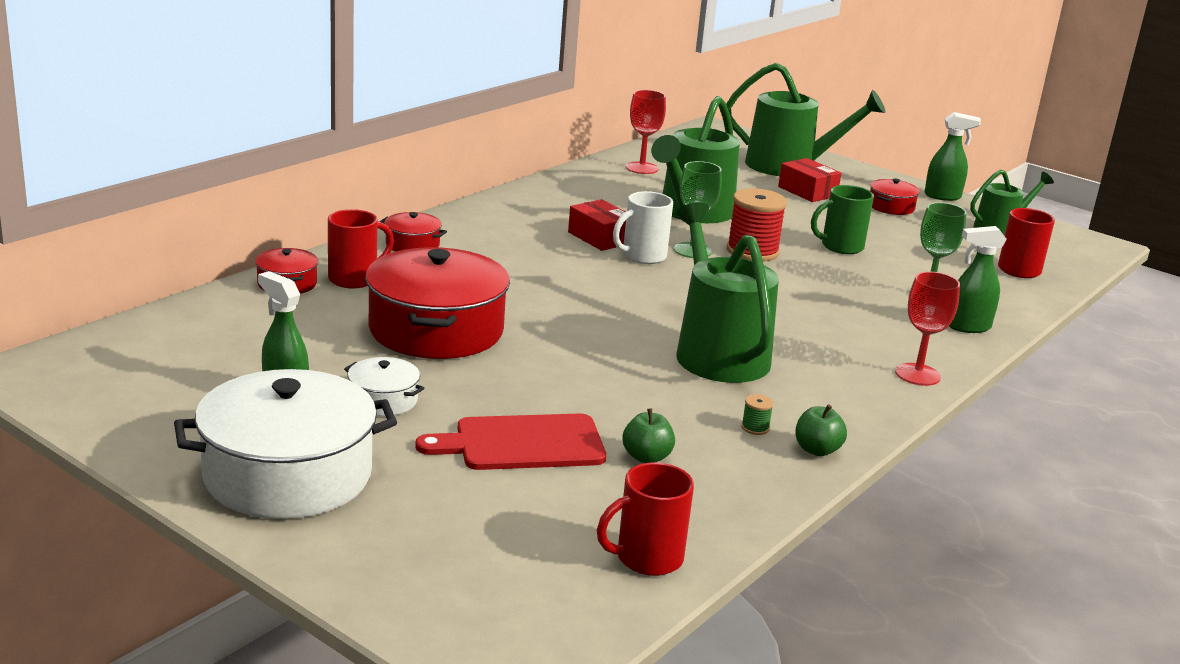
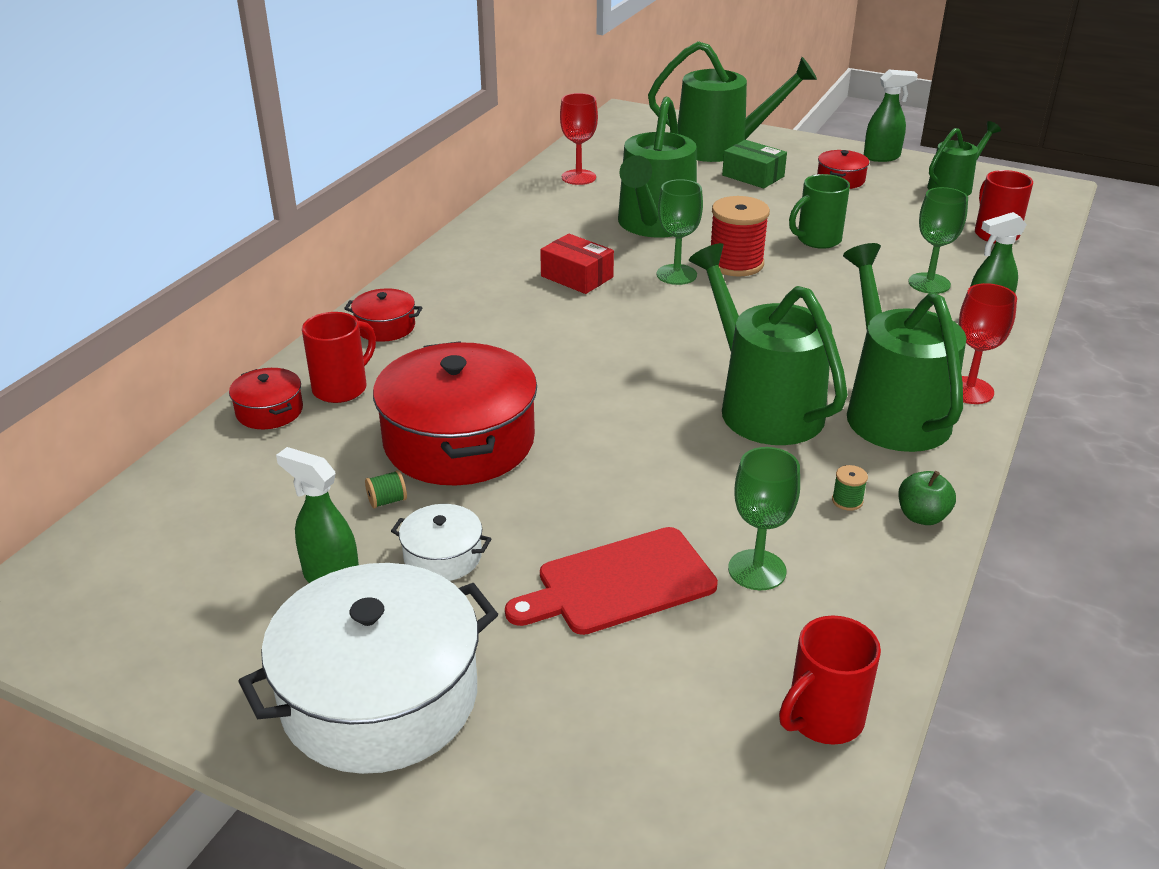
camera: 10 degrees left, 10 degrees up
(355, 357) = (387, 501): none -> green spool
(642, 256) = (630, 293): white mug -> none
(646, 457) = (757, 570): green apple -> green goblet
(807, 191) = (753, 176): red box -> green box
(835, 376) = (892, 411): none -> green watering can

